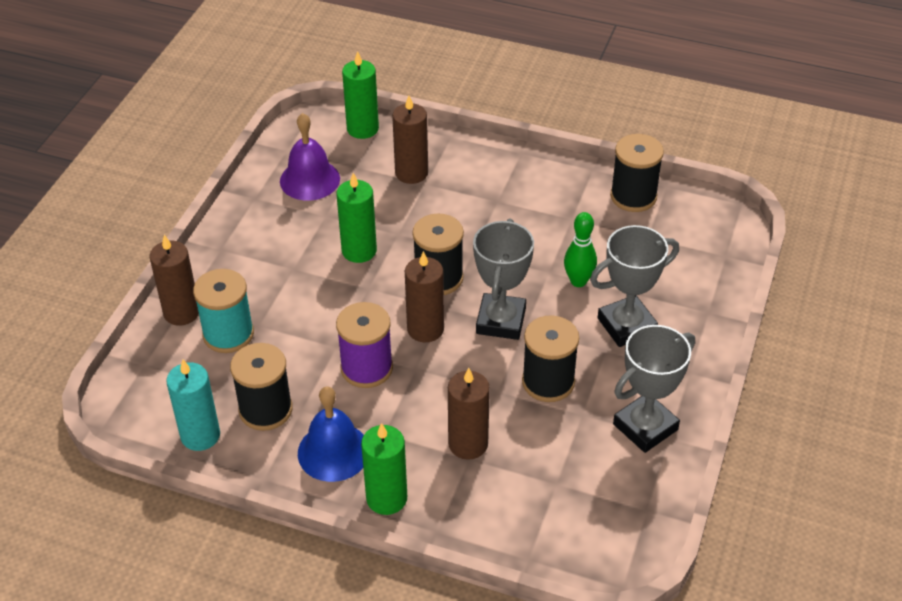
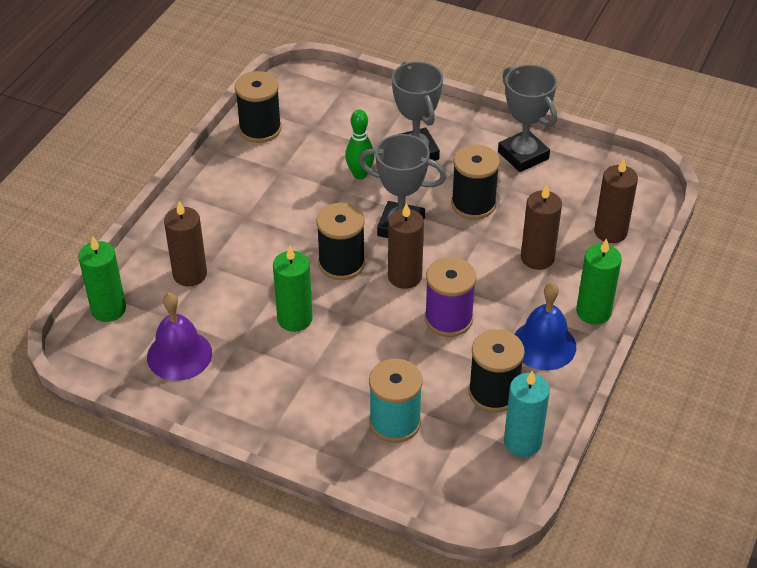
camera: 85 degrees left, 0 degrees up
(181, 312) = (360, 462): brown candle -> brown candle (610, 232)

